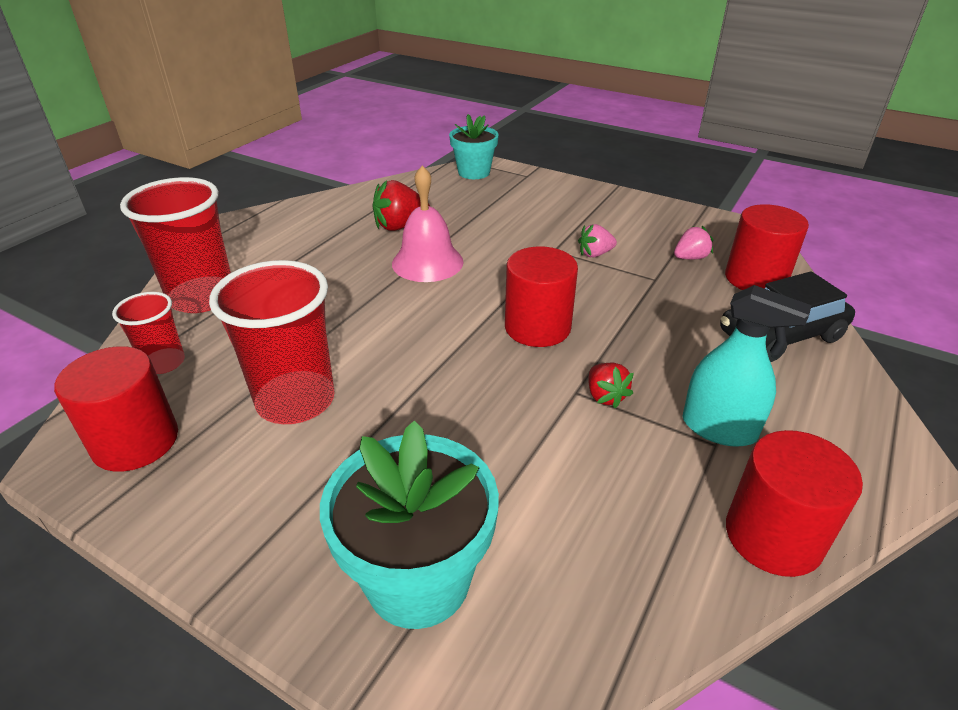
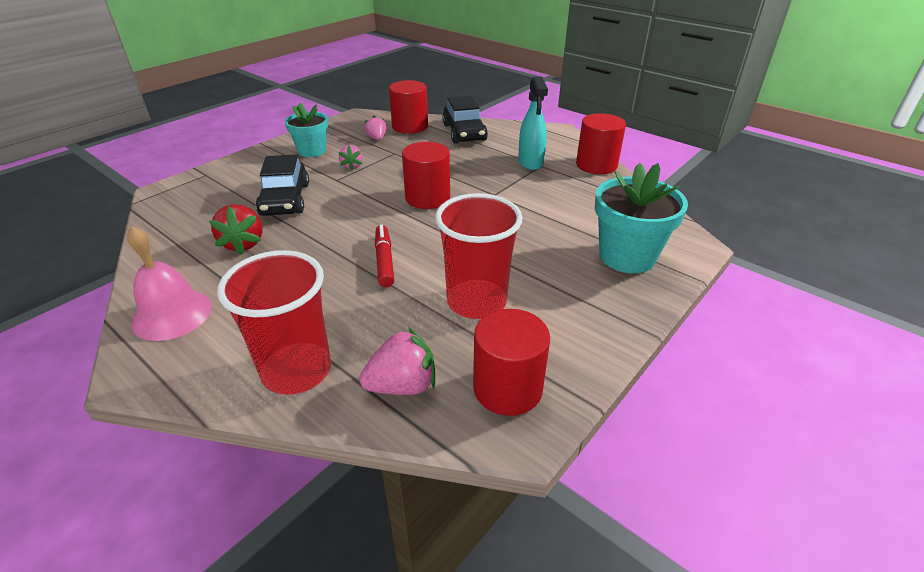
camera: 80 degrees left, 0 degrees up
(164, 363) = (402, 385): red cup -> pink strawberry
(378, 316) = (384, 261): none -> red marker
(427, 262) = (318, 233): pink bell -> pink bell (172, 314)
(474, 172) = (171, 198): turquoise flower pot -> turquoise flower pot (312, 151)
(492, 228) = (285, 200): none -> black car
(605, 396) = (500, 186): red strawberry -> none
(719, 428) = (530, 162): turquoise spray bottle -> turquoise spray bottle turned 135 degrees clockwise

